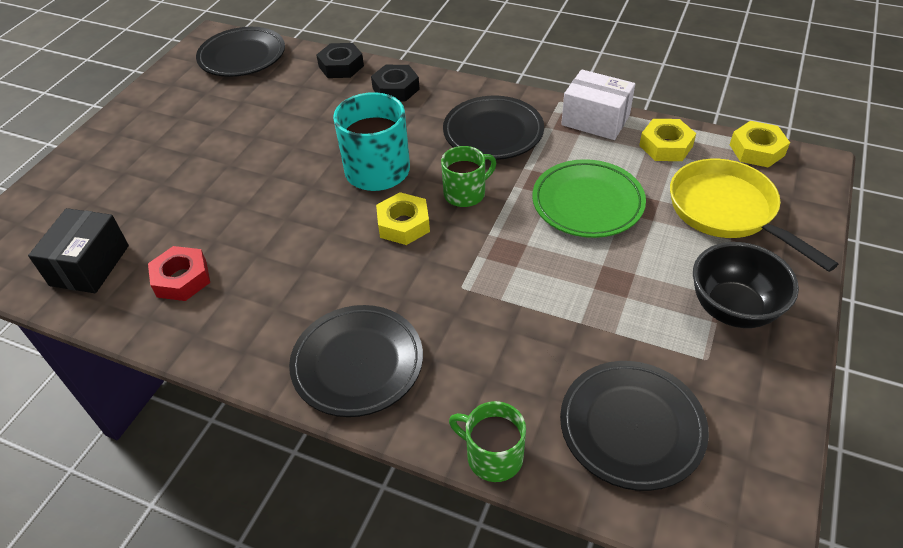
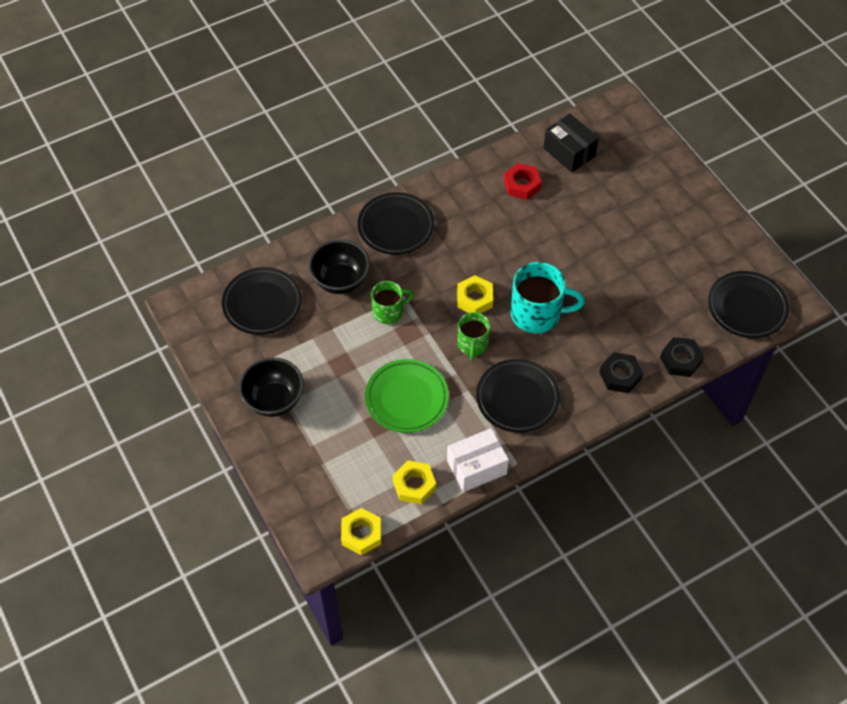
camera: 125 degrees right, 10 degrees up
(493, 456) = (301, 246): green mug -> green mug (389, 311)
(503, 364) = (340, 281): none -> black bowl
(727, 211) = (332, 463): yellow pan -> none

